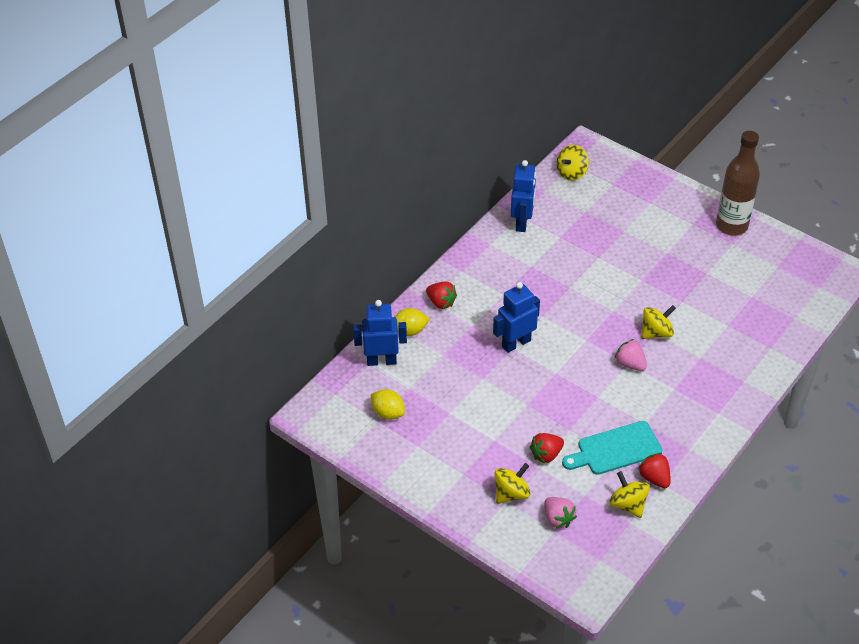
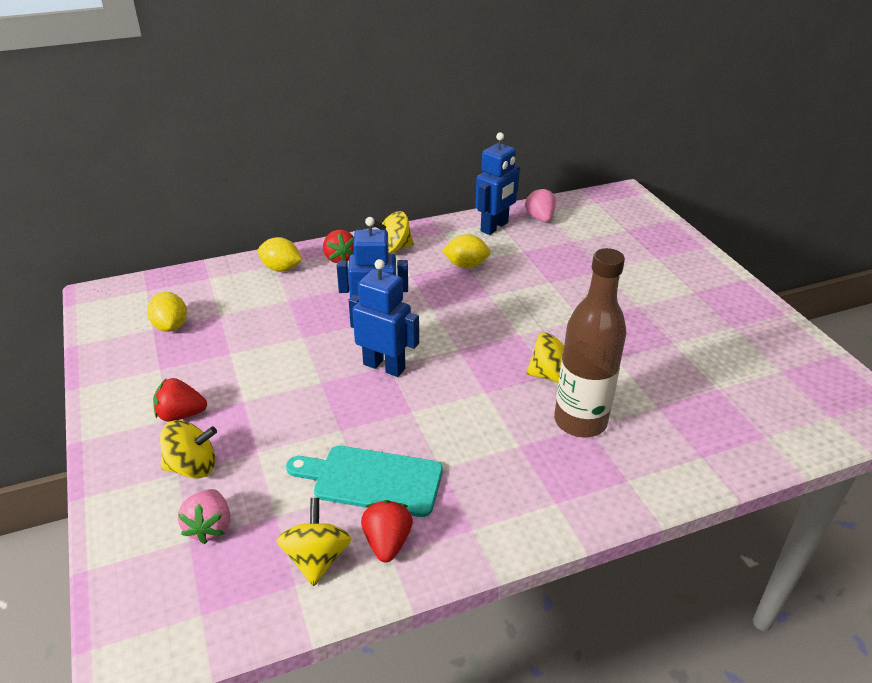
camera: 30 degrees right, 10 degrees down
(381, 361) = (223, 281): blue robot -> blue robot (384, 366)
(533, 268) = (466, 265): none -> yellow lemon
(546, 454) = (282, 444): red strawberry -> red strawberry (181, 415)
(571, 173) = (588, 208): yellow spinning top -> yellow spinning top (393, 248)
(630, 364) = (487, 394): pink strawberry -> pink strawberry (540, 218)
(731, 226) = (745, 310): brown bottle -> brown bottle (580, 421)

